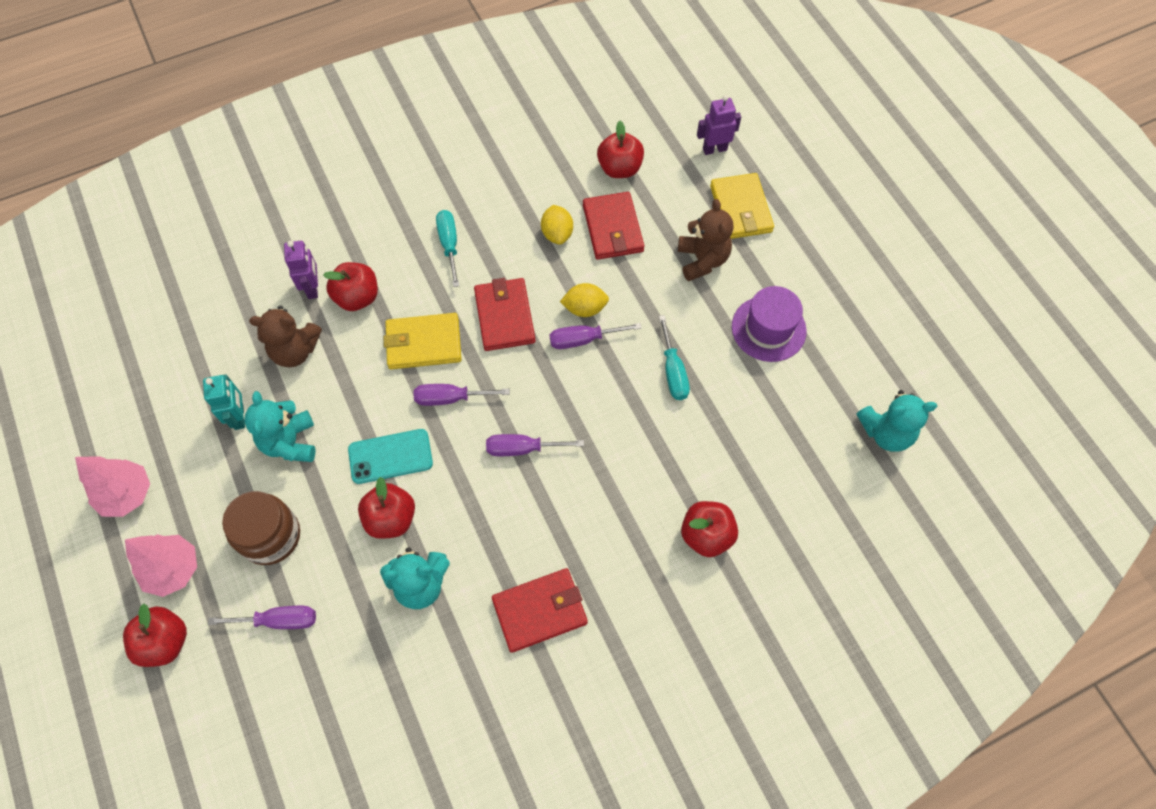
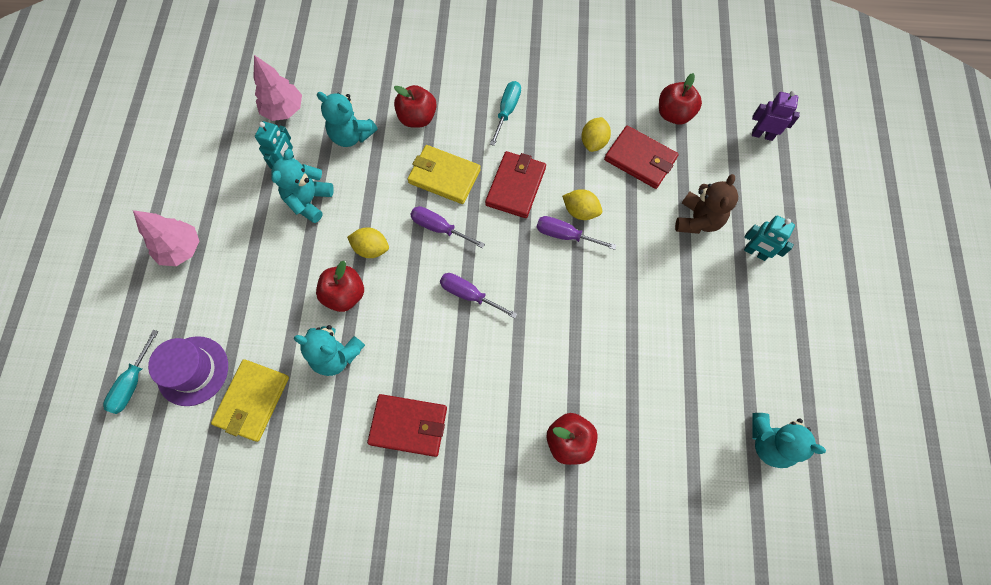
camera: 30 degrees right, 5 degrees up
(127, 494) = (183, 180): pink tree -> pink tree (284, 110)
(165, 641) = (147, 297): red apple -> none
(270, 536) = (257, 261): brown jar -> none
(279, 620) = (227, 325): purple screwdriver -> none
(295, 351) = (351, 135): brown teddy bear -> turquoise teddy bear
(313, 288) = (390, 95): purple robot -> none
(390, 456) = (371, 248): turquoise phone -> yellow lemon
(613, 228) = (640, 159): red wallet -> red wallet turned 75 degrees counterclockwise
(673, 371) = (620, 297): turquoise screwdriver -> turquoise screwdriver (132, 383)
(741, 209) = (755, 194): yellow wallet -> yellow wallet (252, 401)
(768, 328) = (720, 303): purple hat -> purple hat (193, 370)
(772, 264) = (755, 252): none -> turquoise robot

